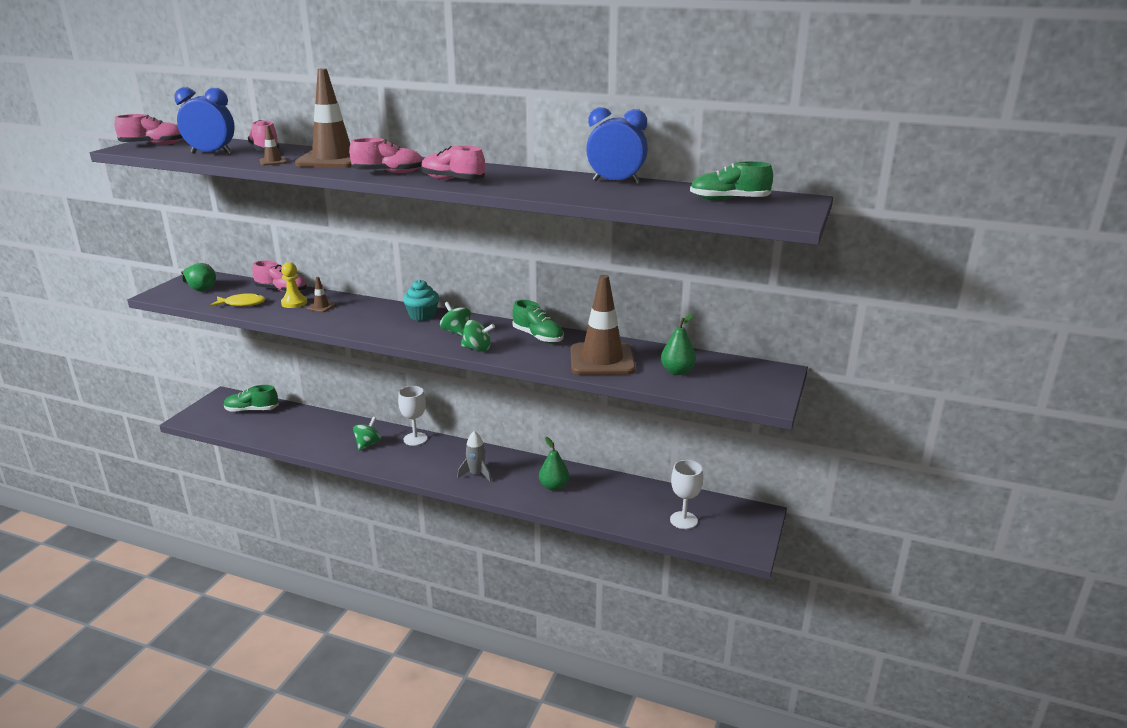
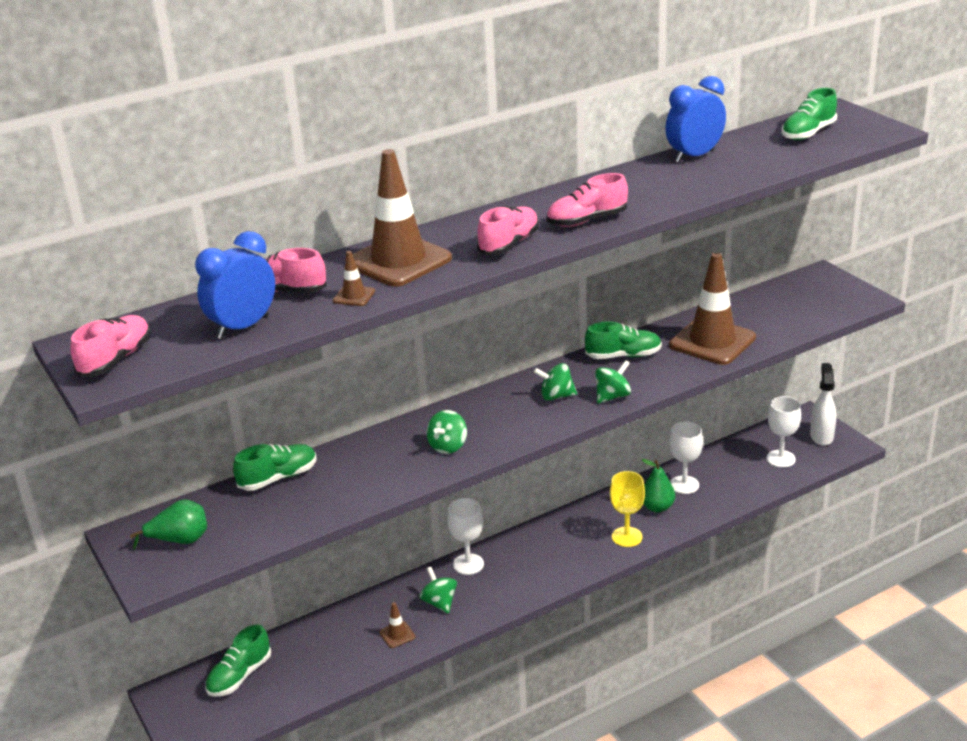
camera: 50 degrees left, 5 degrees up
(242, 304) = (284, 517): yellow fish -> none
(281, 290) = (278, 478): pink shoe -> green shoe
(294, 303) = (334, 478): yellow pawn -> none
(321, 307) = (373, 461): brown traffic cone -> brown traffic cone (397, 634)
(359, 320) = (448, 446): none -> green spinning top
(422, 315) = (487, 404): turquoise cupcake -> none
(476, 474) = (585, 547): grey rocket -> none
(505, 486) = (627, 537): none -> yellow goblet
(594, 488) = (684, 485): none -> white goblet
(677, 371) = (774, 316): green pear -> none
(742, 530) = (821, 436): none -> white spray bottle

